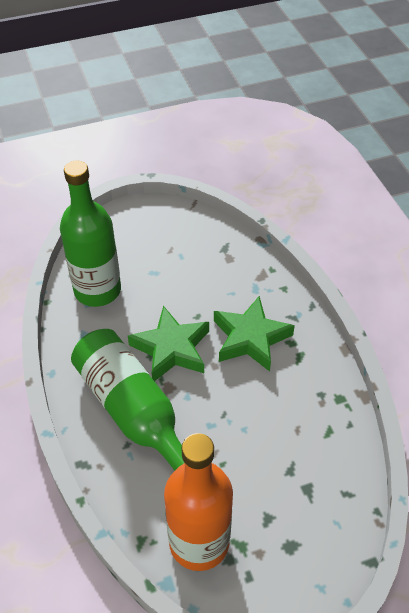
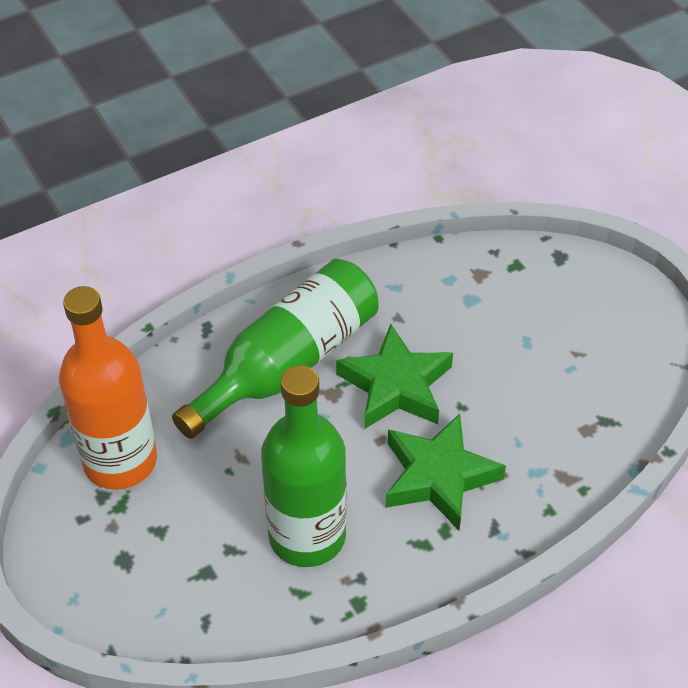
camera: 80 degrees right, 0 degrees up
(97, 290) = (473, 285): green bottle -> green bottle (307, 536)

